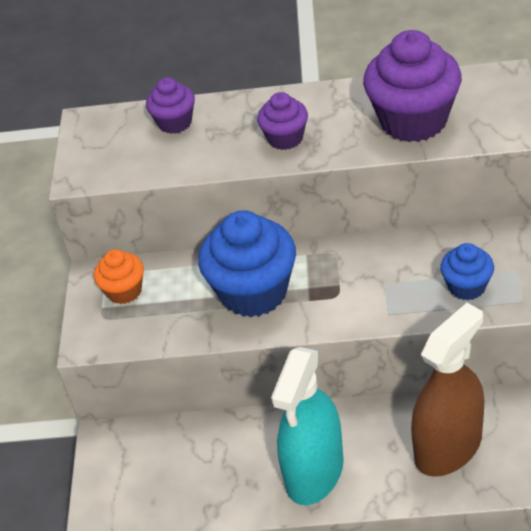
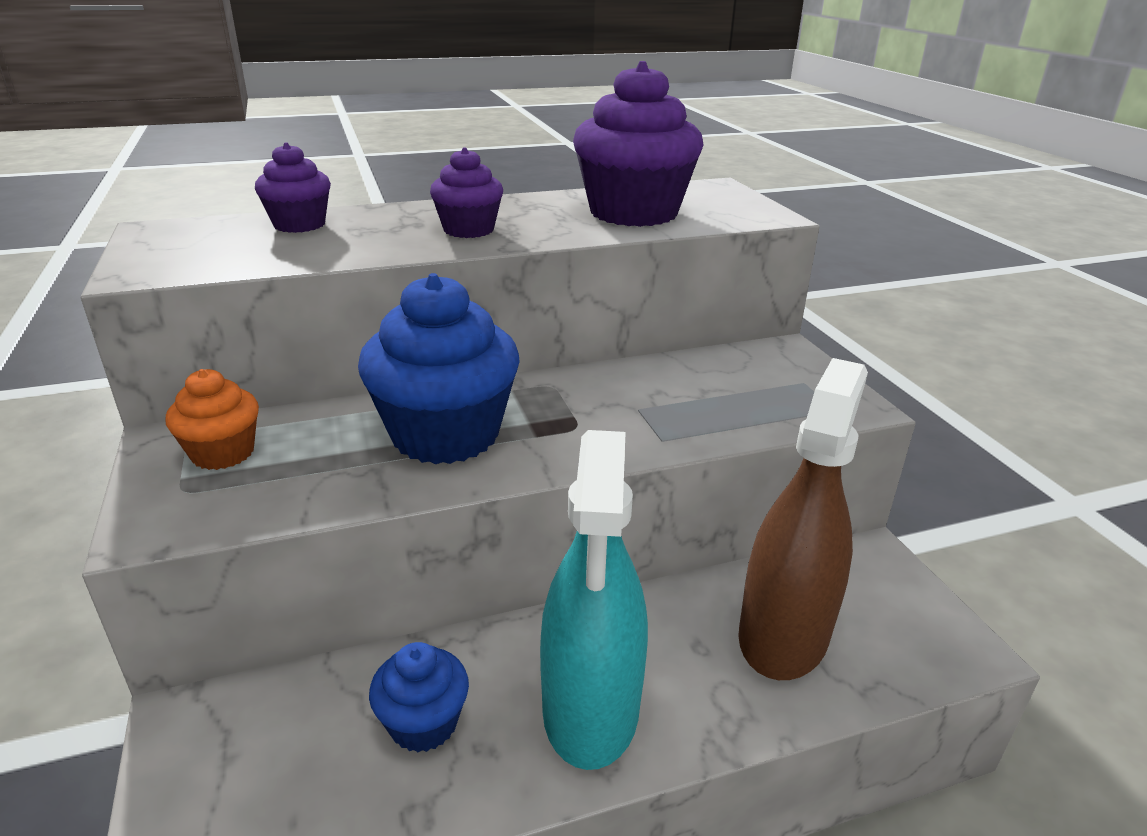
camera: 25 degrees left, 15 degrees down
(467, 286) = (753, 402): blue cupcake -> blue cupcake (423, 723)

